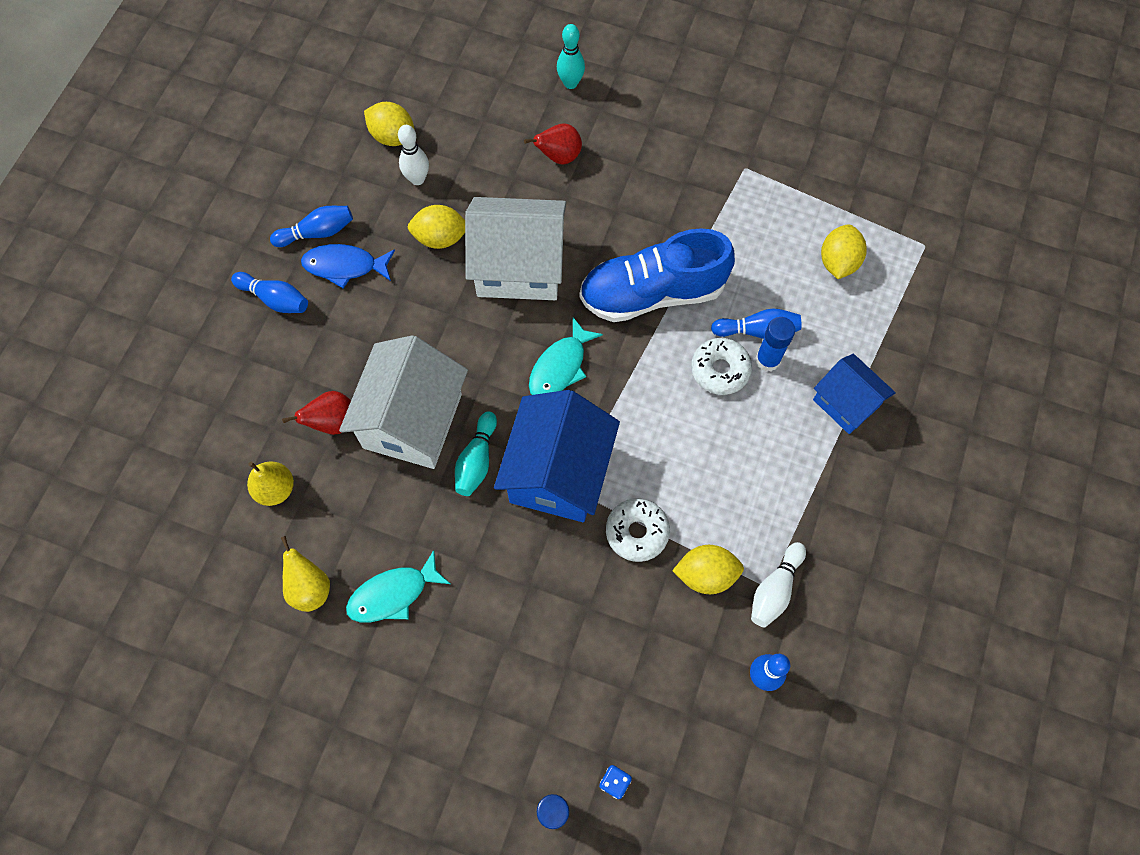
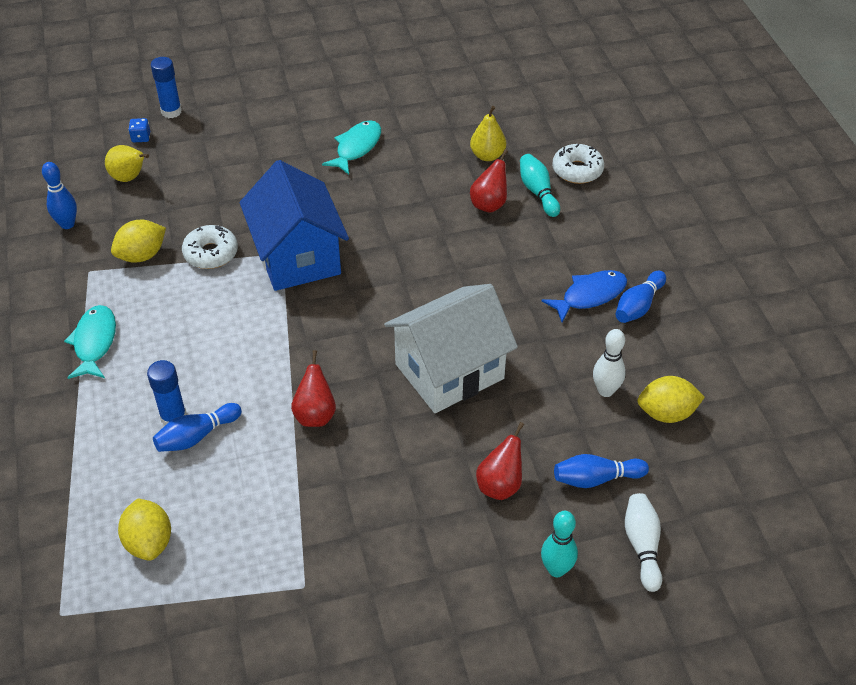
camera: 145 degrees right, 20 degrees down
(275, 299) = (615, 248): blue bowling pin -> blue bowling pin (596, 479)
(310, 587) = (413, 126): yellow pear -> yellow pear (129, 178)
(412, 421) = (433, 232): white house -> none
(440, 238) = (537, 357): yellow lemon -> none
(477, 460) = (364, 235): turquoise bowling pin -> turquoise bowling pin (538, 192)
(560, 367) = (351, 320): turquoise fish -> turquoise fish (94, 342)
(652, 293) = (315, 415): blue shoe -> red pear
(720, 370) = (213, 388): white donut -> white donut (577, 170)
(775, 589) = (82, 272): white bowling pin -> white bowling pin (642, 546)
(845, 403) = (82, 421): blue house -> none

